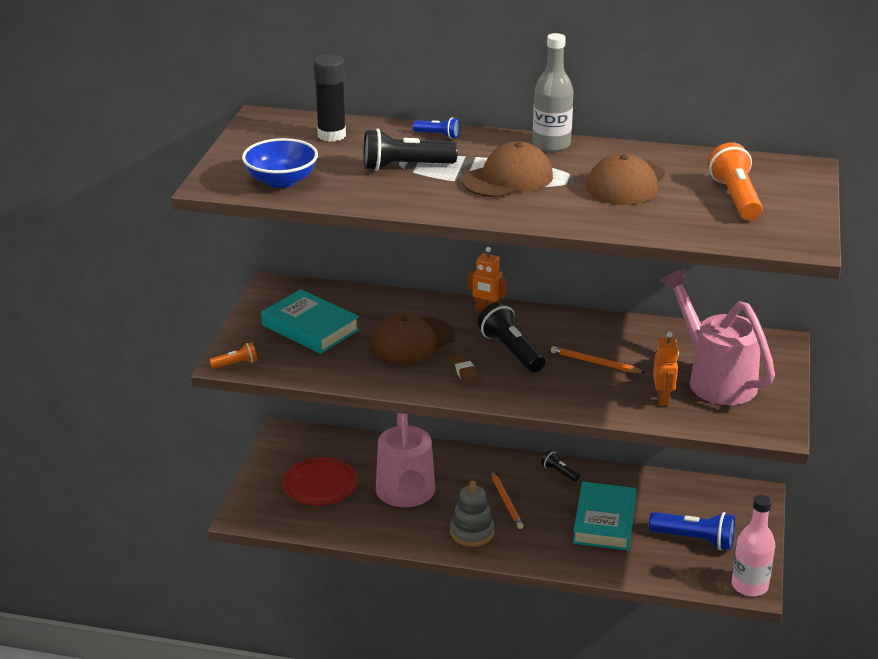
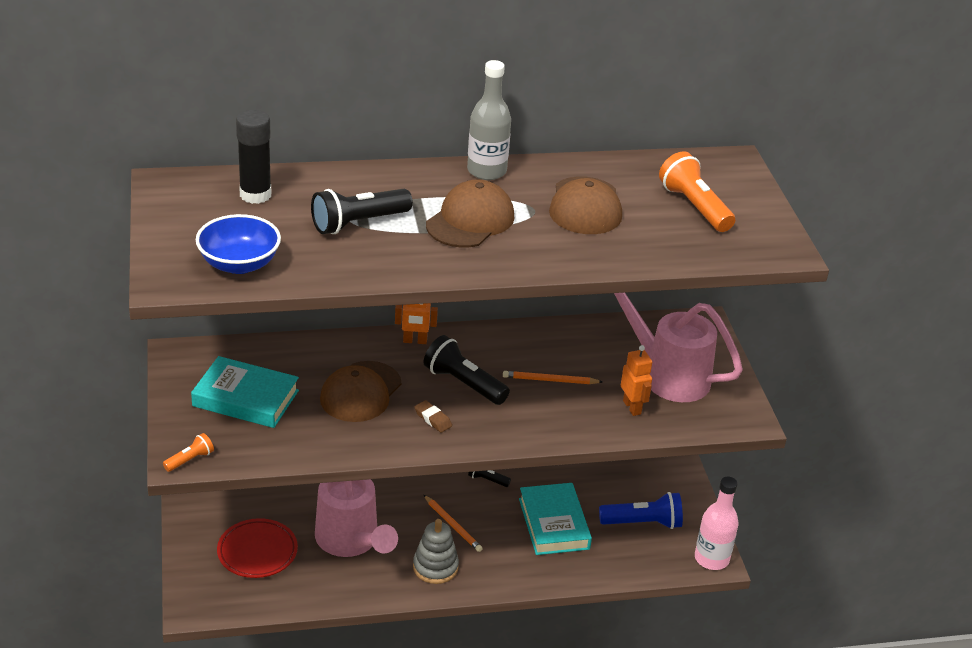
camera: 25 degrees left, 5 degrees up
(438, 135) = (367, 177): blue flashlight -> none

